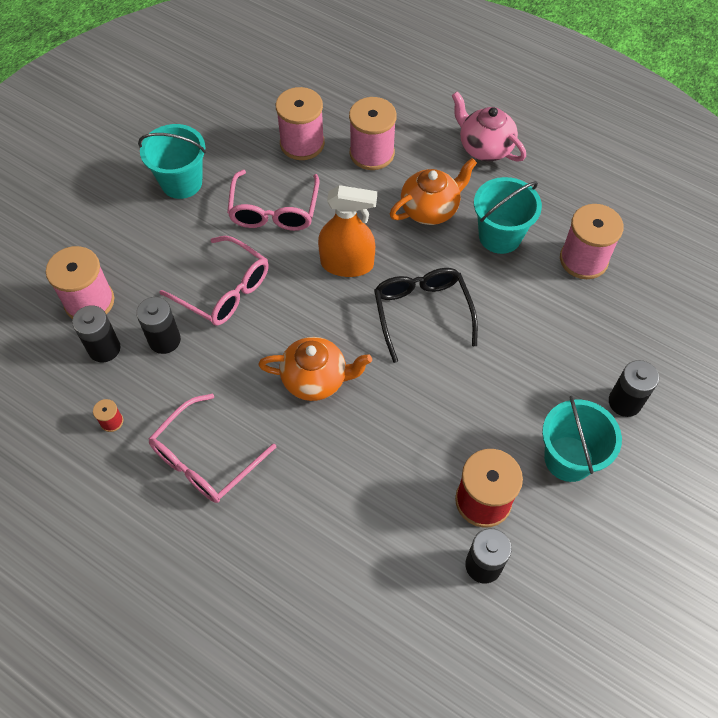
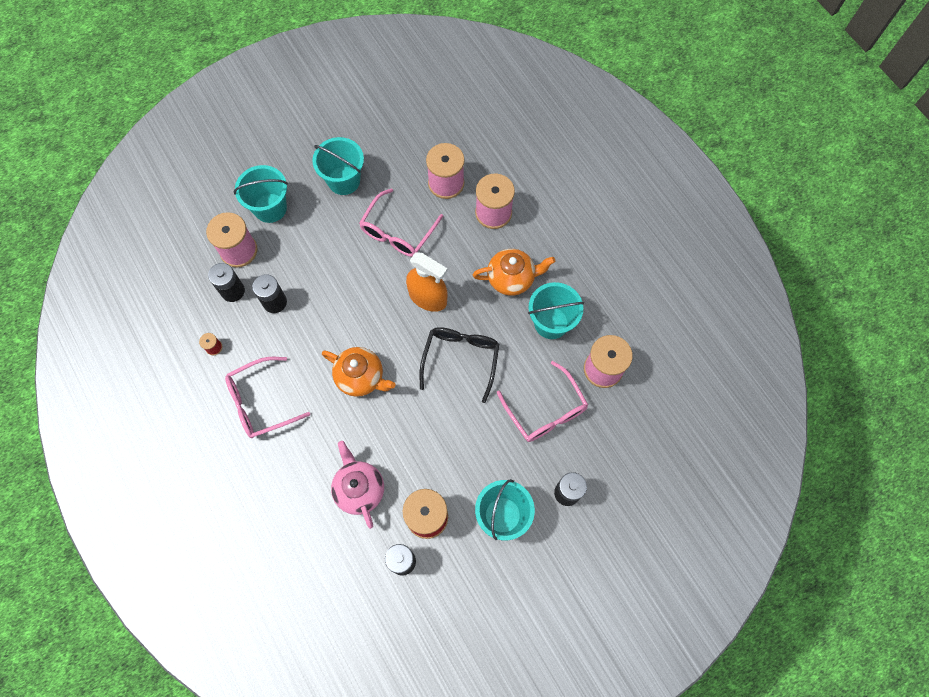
camera: 25 degrees right, 10 degrees up
(106, 242) = (270, 208): none -> turquoise bucket
(224, 290) = (332, 281): pink glasses -> pink glasses (545, 410)
(485, 147) = (581, 243): pink teapot -> pink teapot (359, 489)

